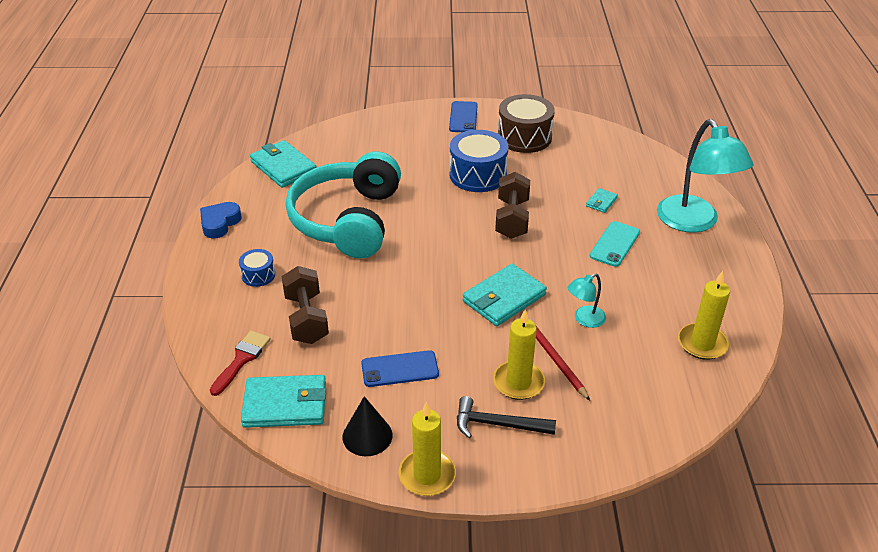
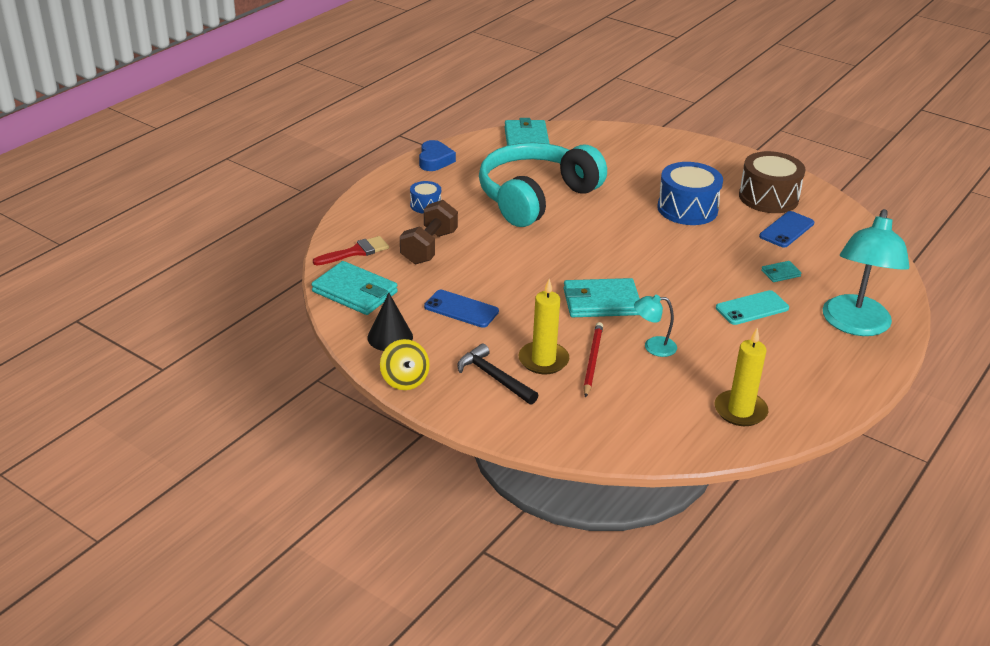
camera: 35 degrees right, 5 degrees down
(219, 223) = (435, 160): blue heart -> blue heart turned 120 degrees clockwise
(427, 475) = (404, 380): yellow candle -> yellow spinning top
(463, 117) = (728, 162): blue phone -> blue phone (786, 230)
(512, 219) = (678, 252): brown dumbbell -> none

